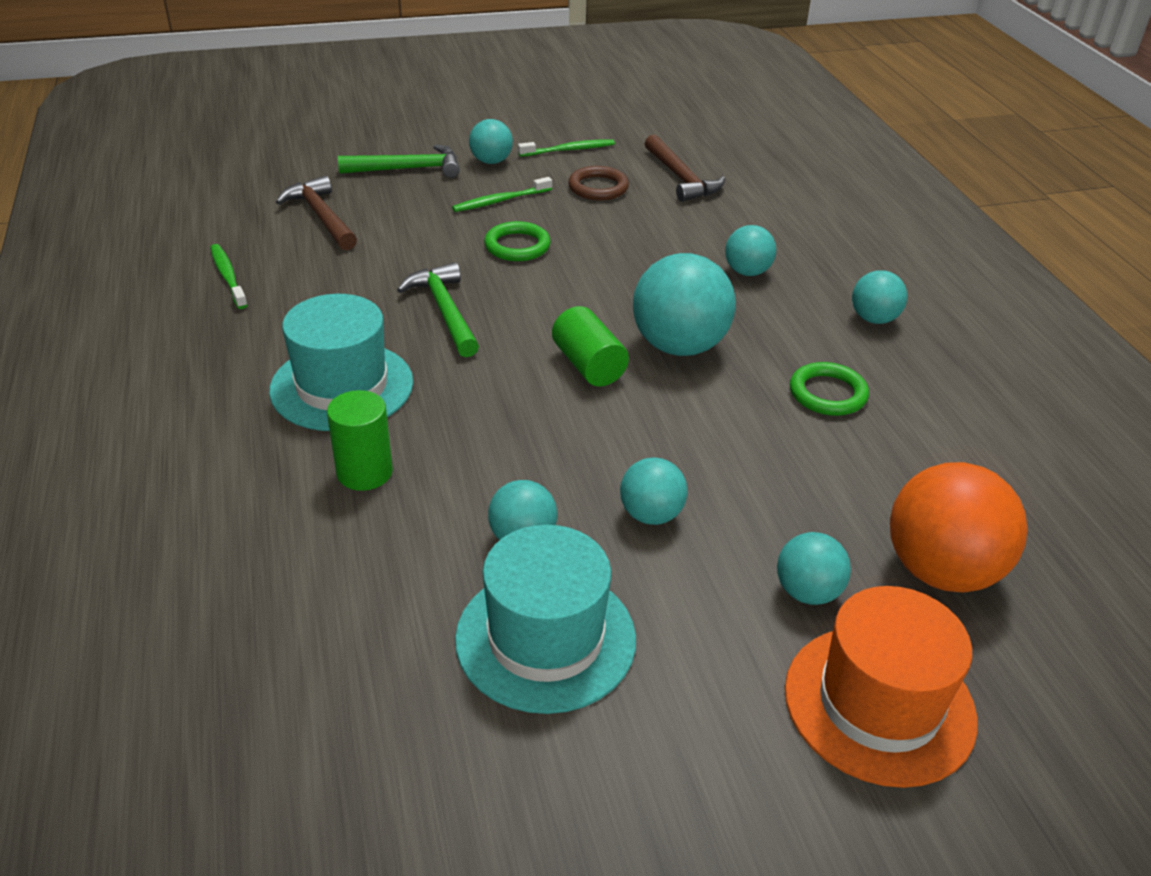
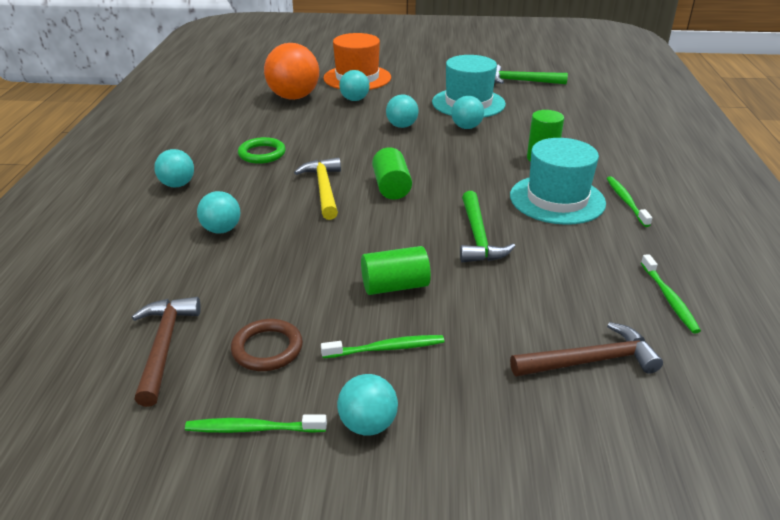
camera: 160 degrees left, 5 degrees down
(236, 401) = (626, 201): none -> green toothbrush
(321, 216) = (590, 361): brown hammer -> brown hammer turned 90 degrees counterclockwise
(408, 169) = (482, 430): green hammer -> green hammer (521, 81)
(517, 246) = (395, 286): green ring -> green cylinder
(679, 346) = (324, 189): turquoise ball -> yellow hammer

